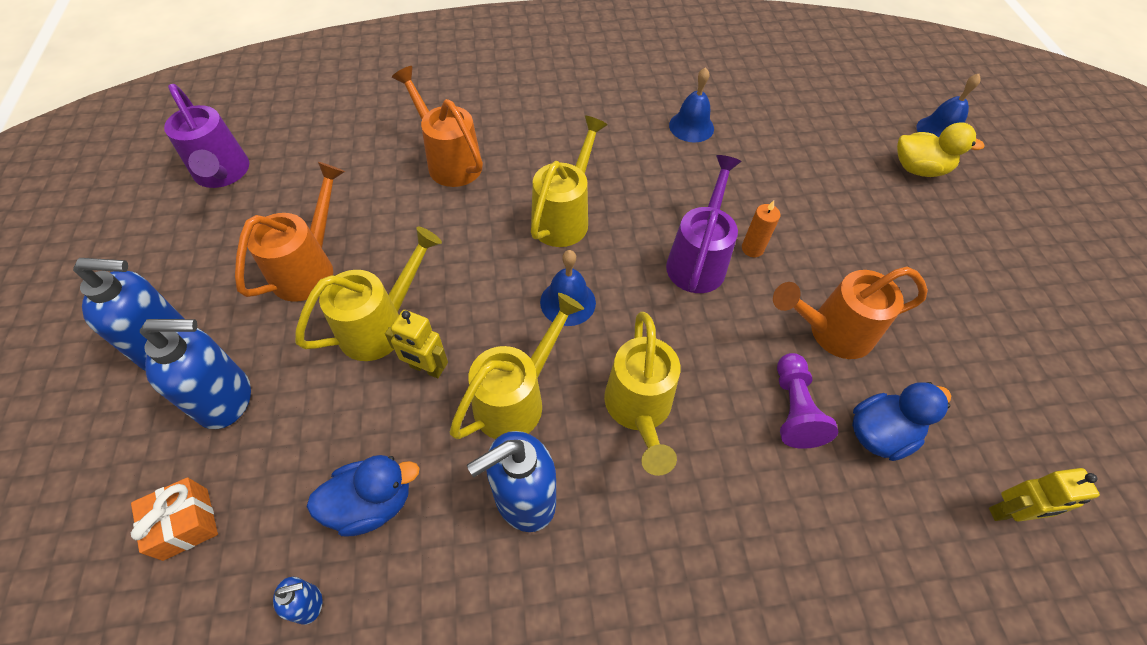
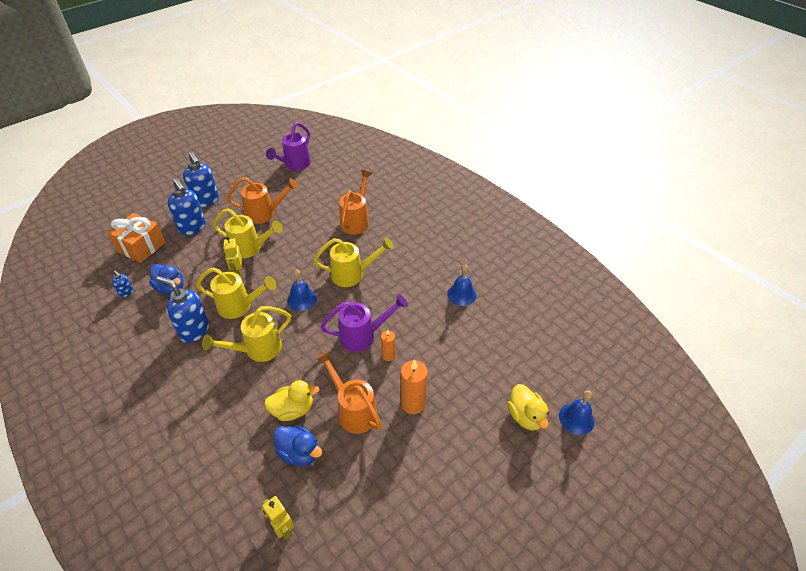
camera: 60 degrees right, 10 degrees down
(186, 523) = (141, 247): orange gift -> orange gift, size x1.65
(793, 409) = (293, 410): purple pawn -> yellow duck
(850, 261) = (413, 403): none -> orange candle

